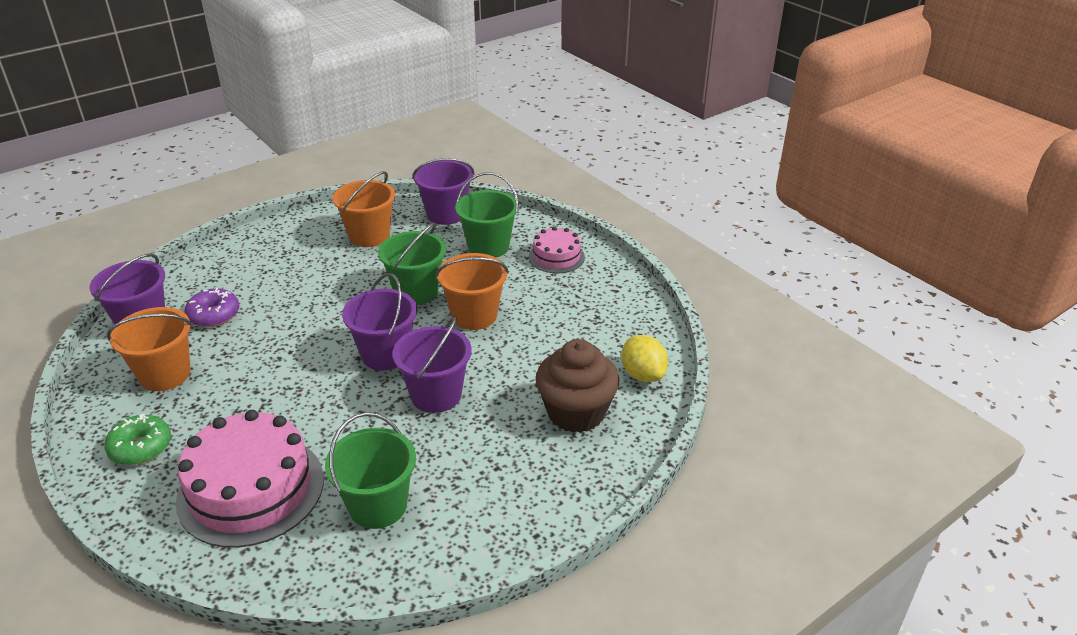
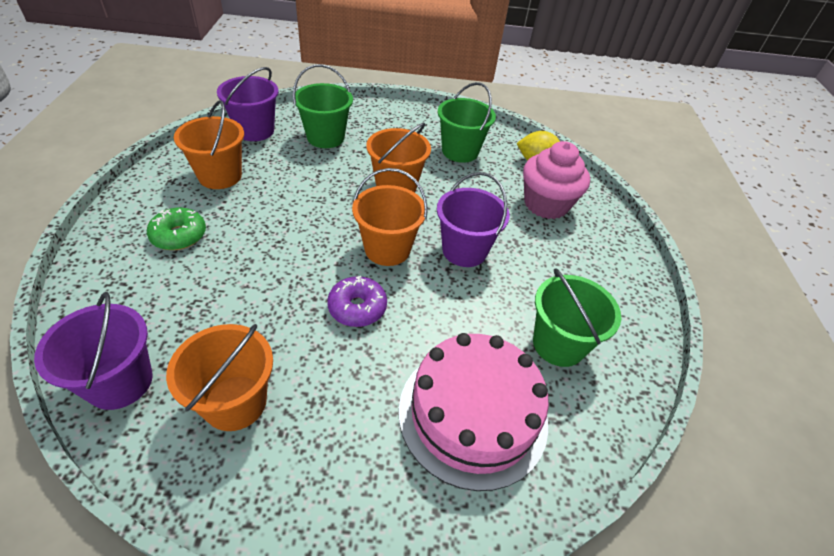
camera: 55 degrees left, 10 degrees up
(141, 447) = (331, 476): green donut -> green donut (179, 236)
(214, 315) = (189, 320): purple donut -> purple donut (357, 308)
(385, 354) = (387, 249): purple bucket -> orange bucket
(416, 291) = (330, 194): green bucket -> green bucket (460, 151)
(556, 257) = (379, 122): pink cake -> none
(576, 412) = (546, 204): brown cupcake -> pink cupcake

